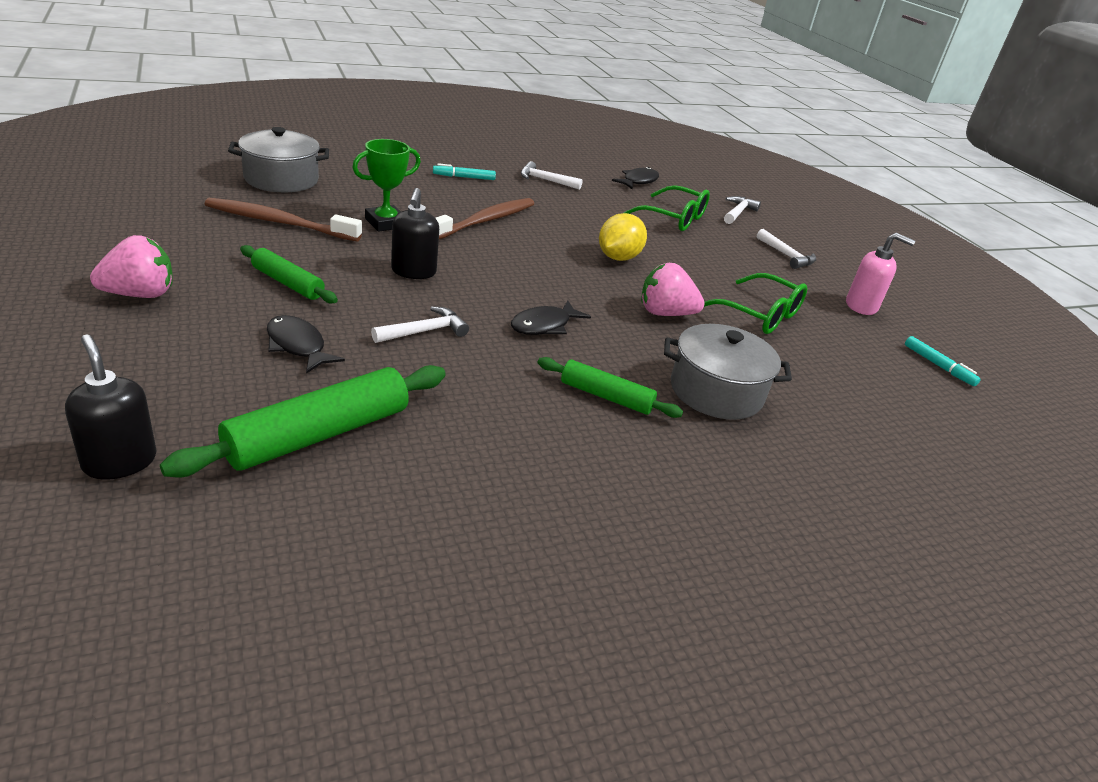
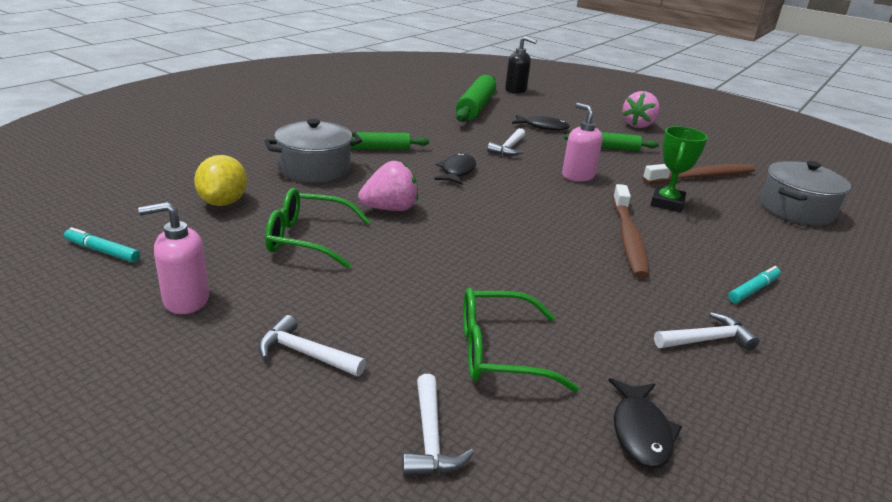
camera: 150 degrees right, 5 degrees down
(413, 272) = (577, 176): black soap dispenser -> pink soap dispenser
(618, 258) = (482, 249): yellow lemon -> yellow lemon (223, 202)

